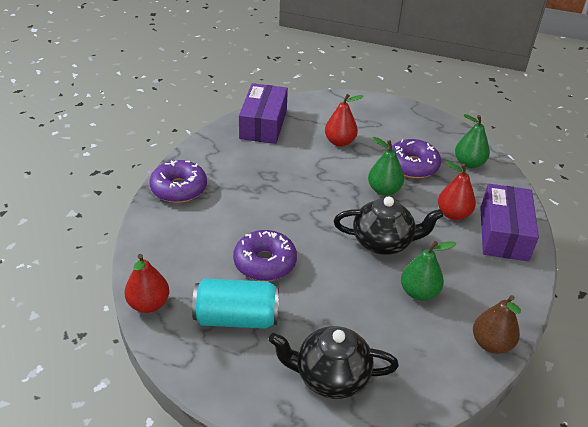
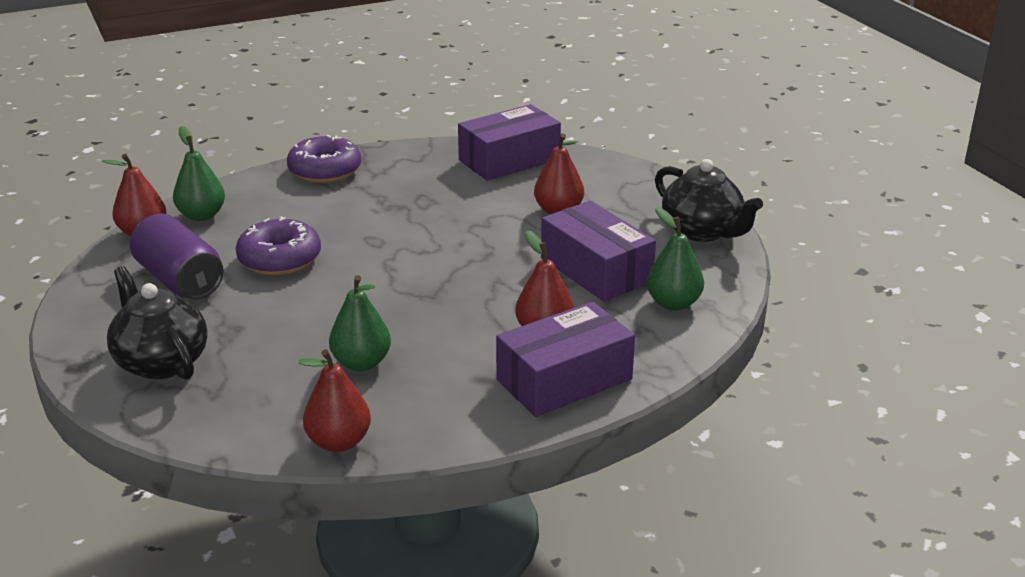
camera: 50 degrees right, 10 degrees down
(236, 318) = (180, 280): turquoise can -> purple can
(383, 190) = (513, 271): green pear -> green pear (202, 215)
(383, 242) = (416, 308): black teapot -> black teapot (702, 231)
(412, 165) = (596, 270): purple donut -> purple box
(491, 343) = (338, 442): brown pear -> red pear

